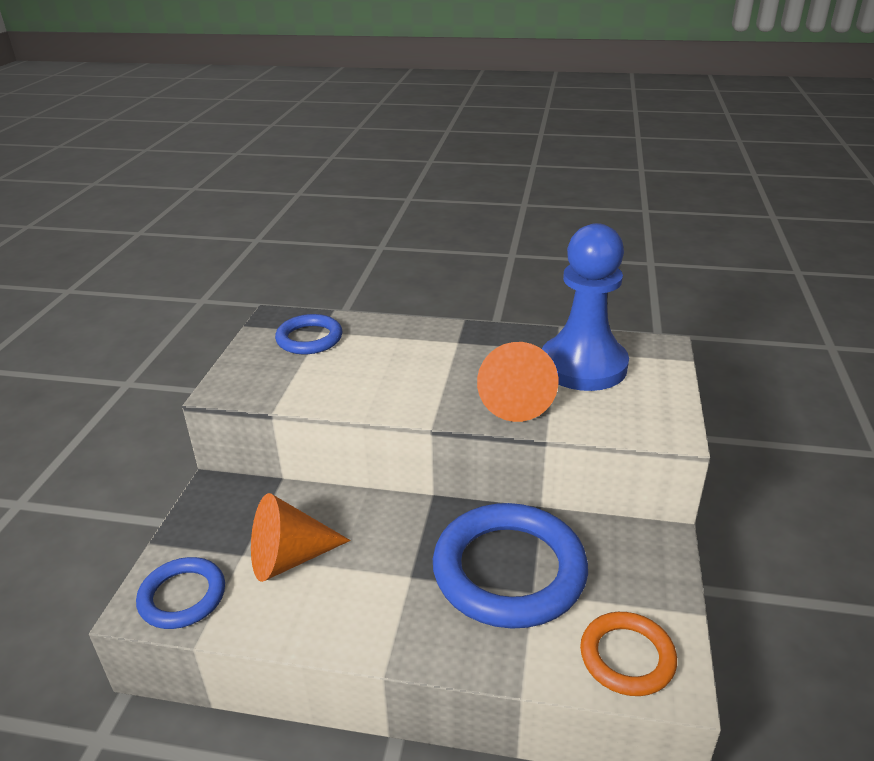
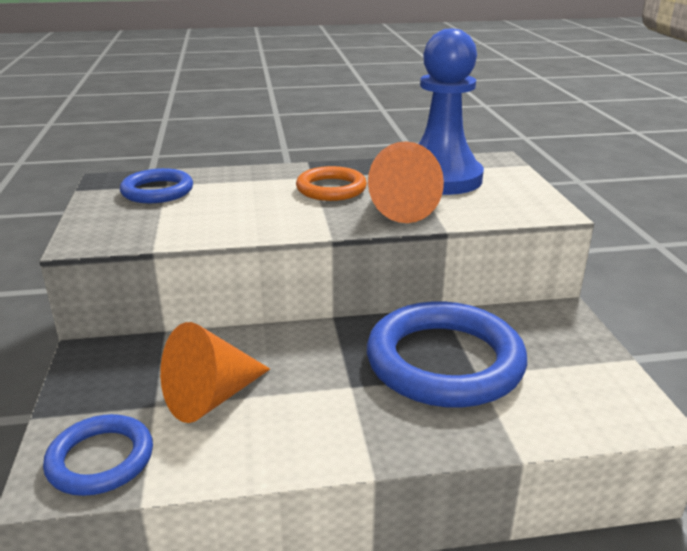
camera: 20 degrees left, 5 degrees down
(627, 657) = (594, 405): orange ring -> orange ring (331, 189)

